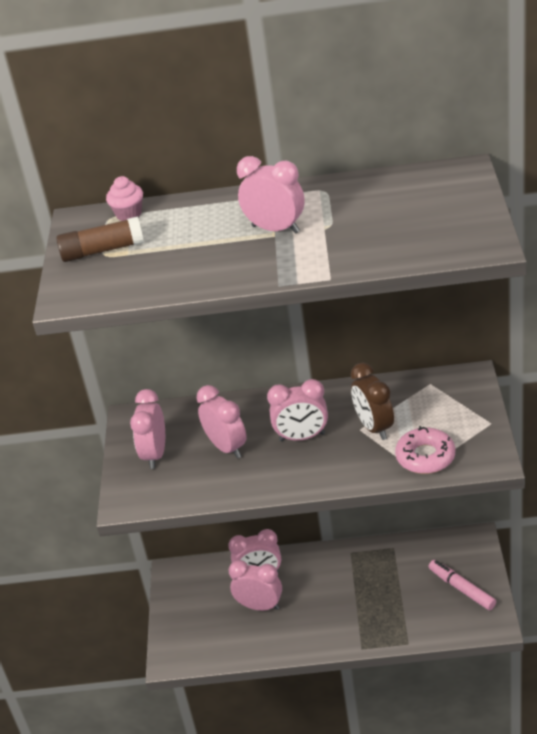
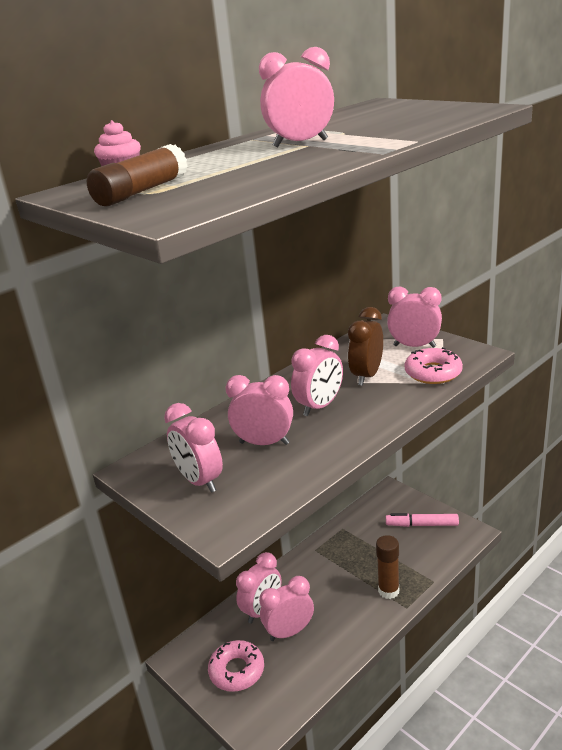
camera: 45 degrees left, 10 degrees down
(198, 609) = (237, 671): none -> pink donut
(364, 626) = (388, 591): none -> brown glue stick
(374, 427) = (367, 376): brown clock -> brown clock turned 90 degrees clockwise
(455, 418) = (414, 346): none -> pink clock

